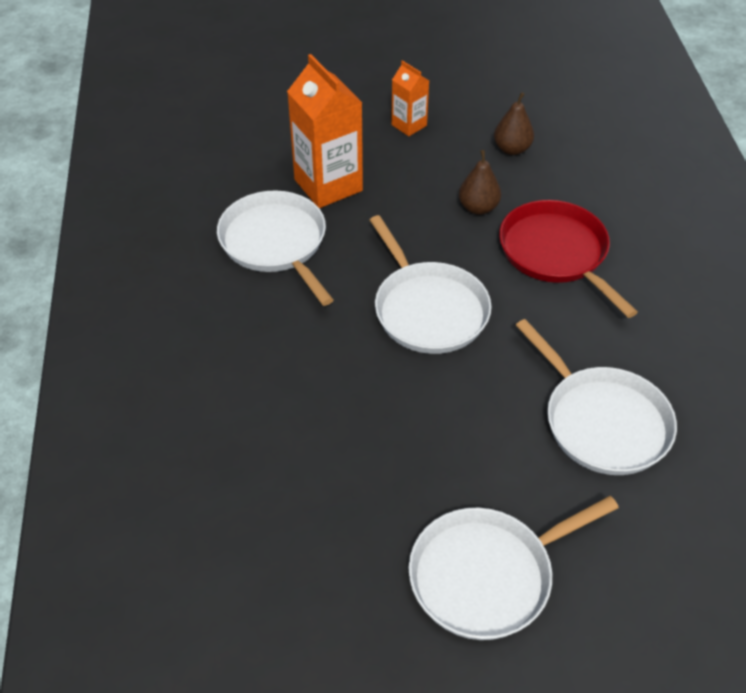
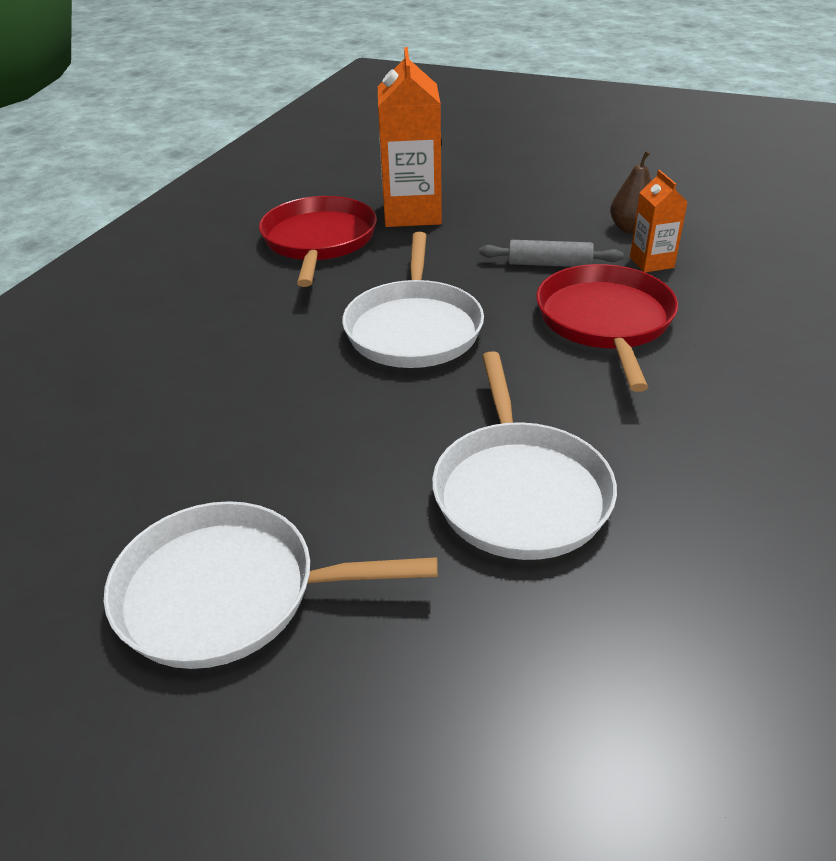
camera: 30 degrees right, 10 degrees down
(276, 243) = (319, 241): white pan -> red pan
(409, 125) = (536, 190): orange carton -> orange carton (651, 262)
(478, 208) = (549, 264): brown pear -> grey rolling pin

